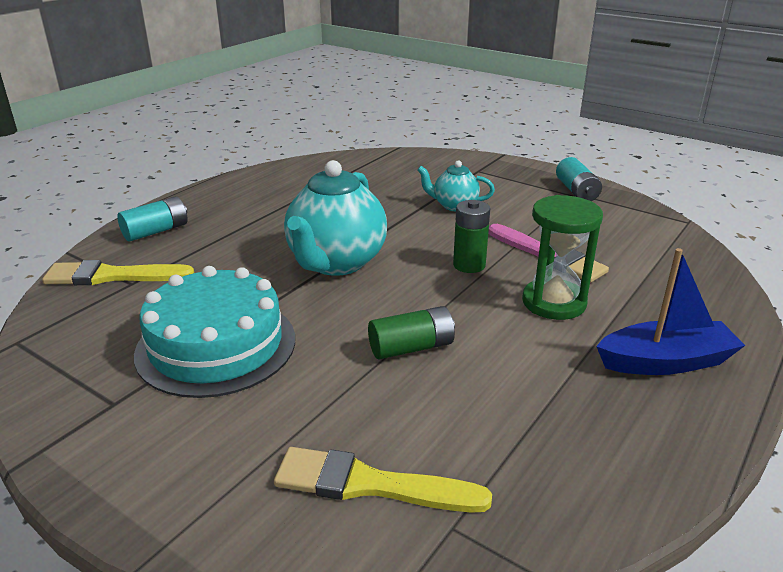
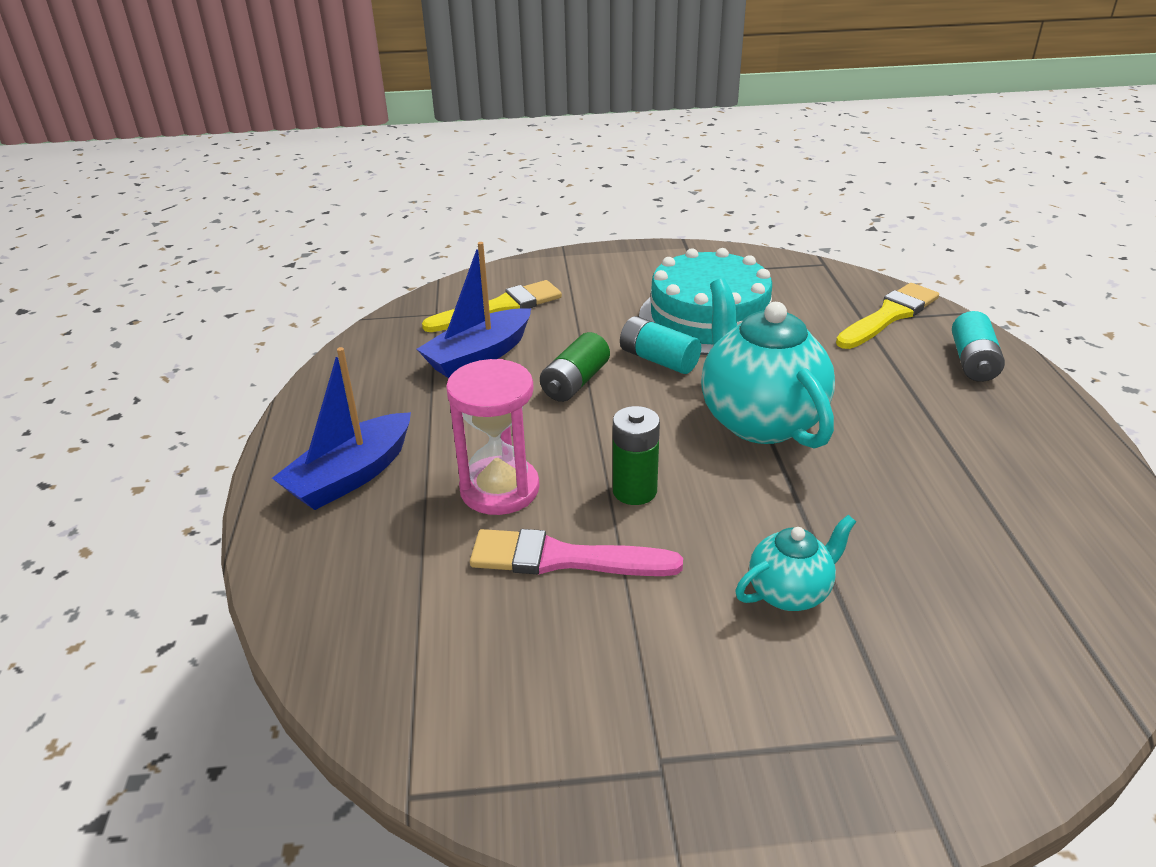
camera: 140 degrees right, 5 degrees up
(464, 423) = (479, 356): none -> blue boat
(554, 302) = (499, 489): green hourglass -> pink hourglass
(576, 191) = (666, 779): turquoise battery -> turquoise battery (658, 360)

